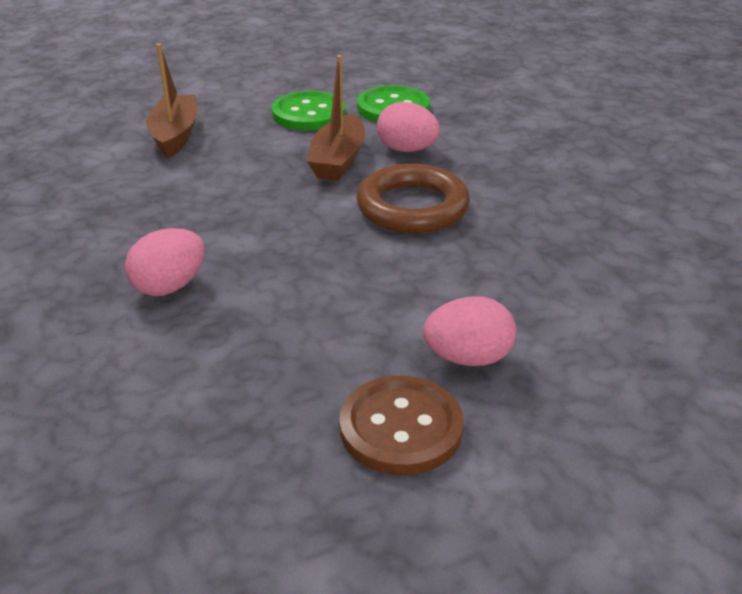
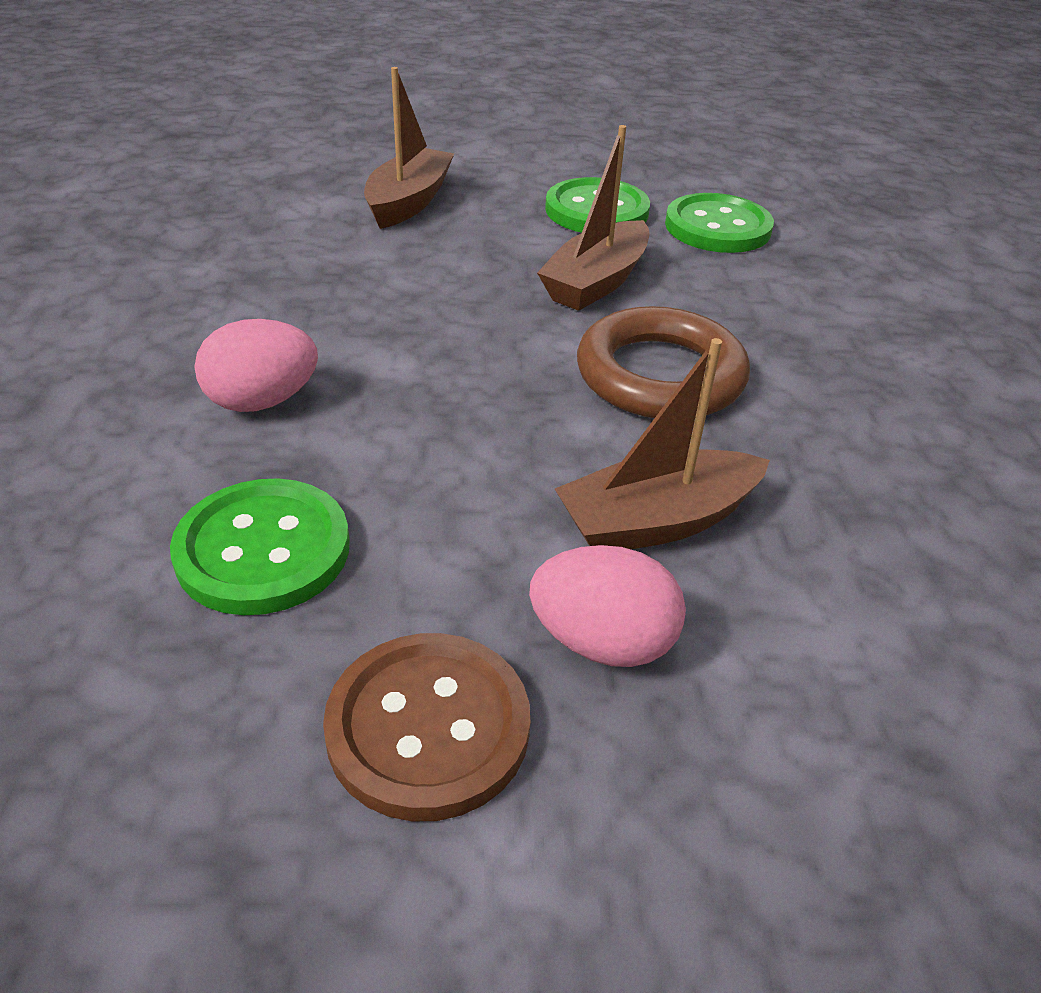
camera: 20 degrees right, 5 degrees up
(237, 369) = (263, 550): none -> green button
(407, 149) = (702, 289): pink egg -> none
(460, 288) = (657, 521): none -> brown boat

